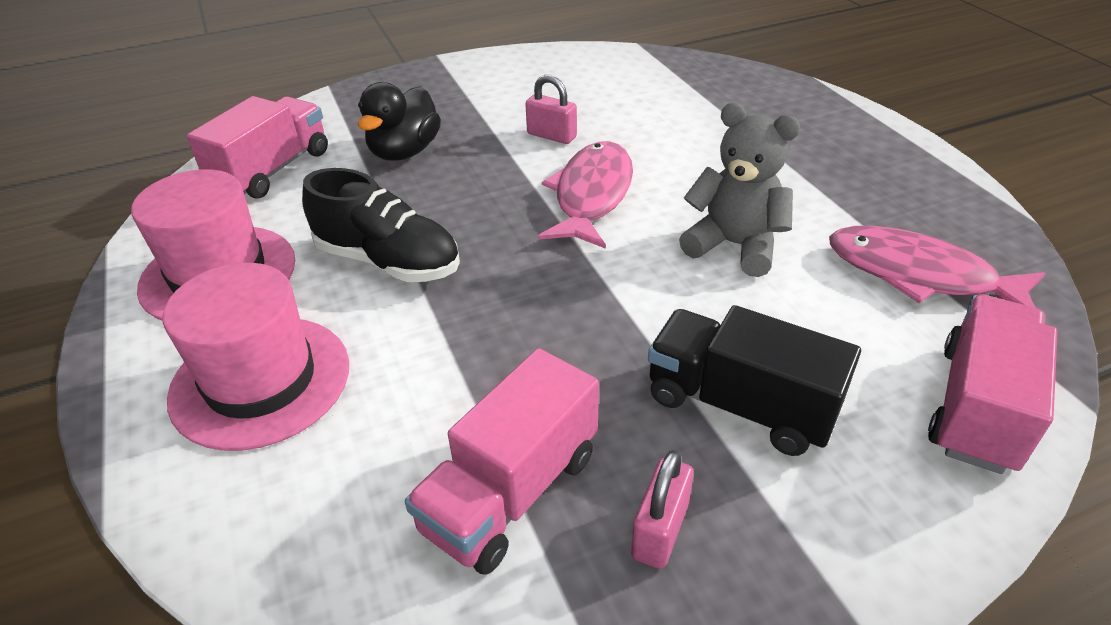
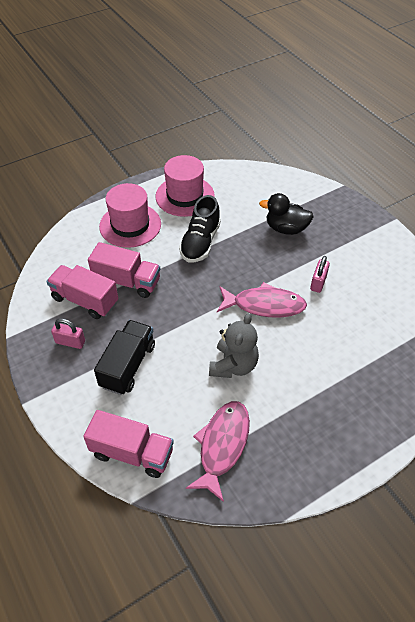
camera: 80 degrees right, 10 degrees up
(272, 170) = (258, 189): pink truck -> pink truck (127, 281)

